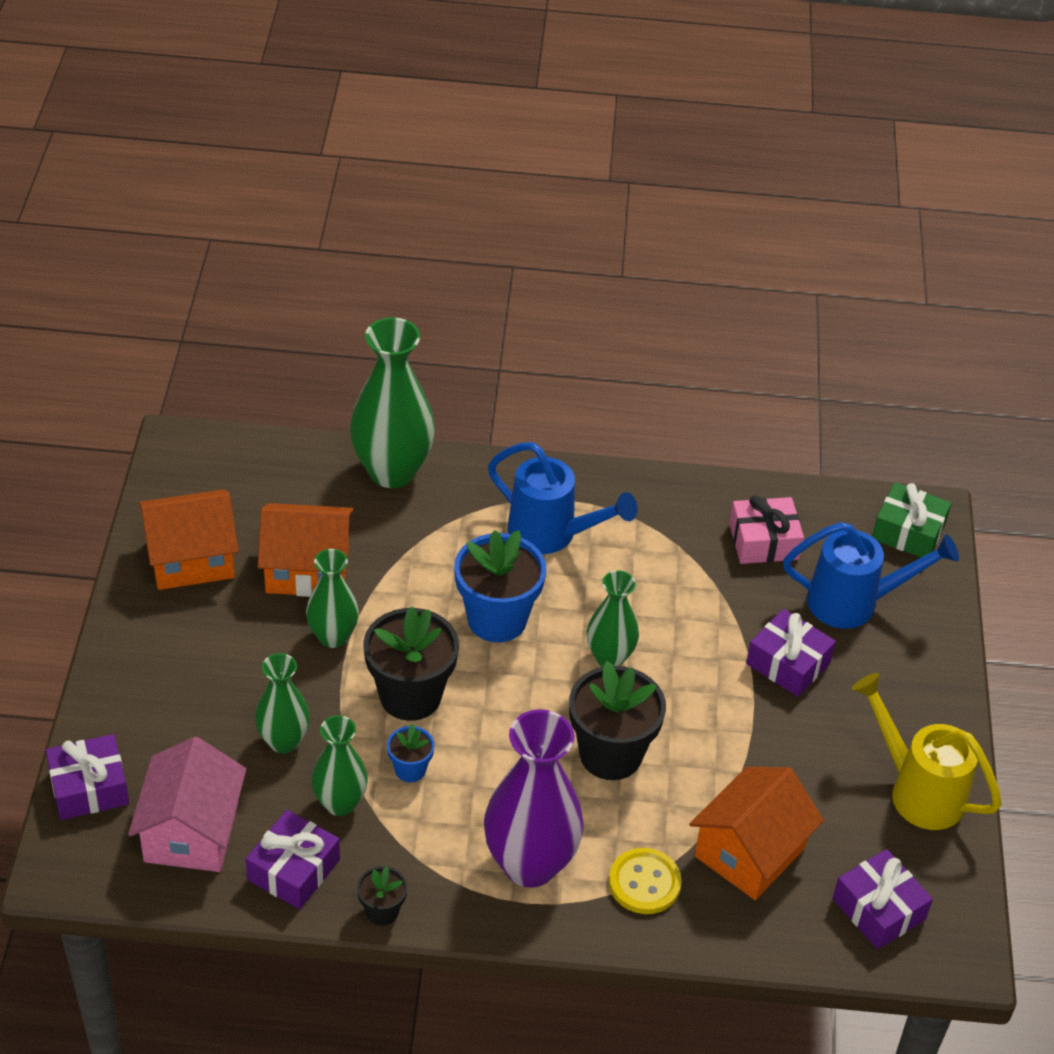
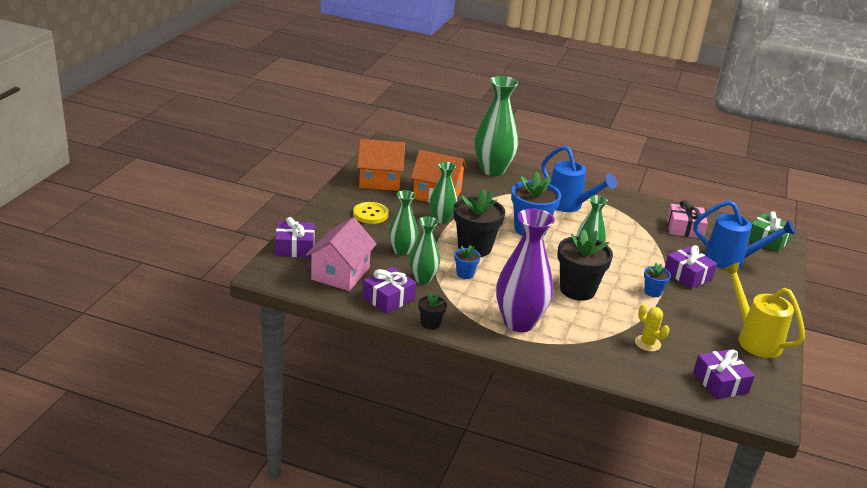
camera: 15 degrees right, 15 degrees down
(644, 883) = (582, 343): yellow button -> yellow button (370, 214)
(737, 723) = (652, 292): none -> blue flower pot
(749, 852) = (647, 343): orange house -> yellow cactus

